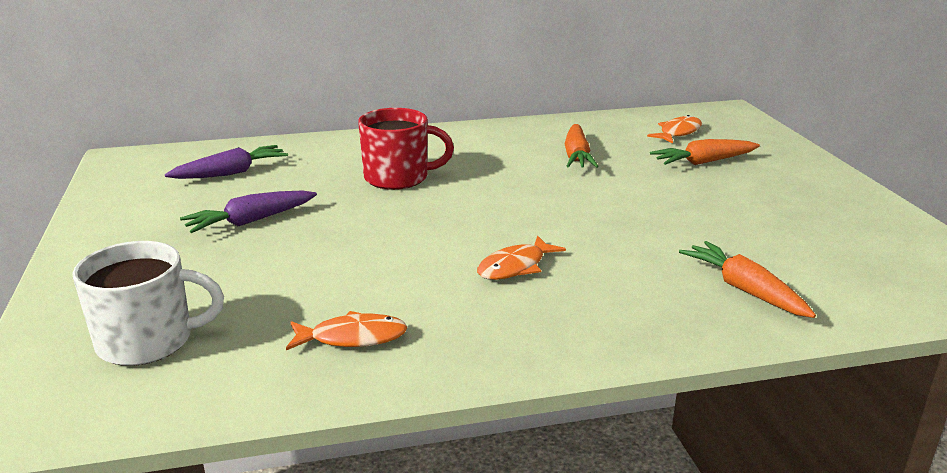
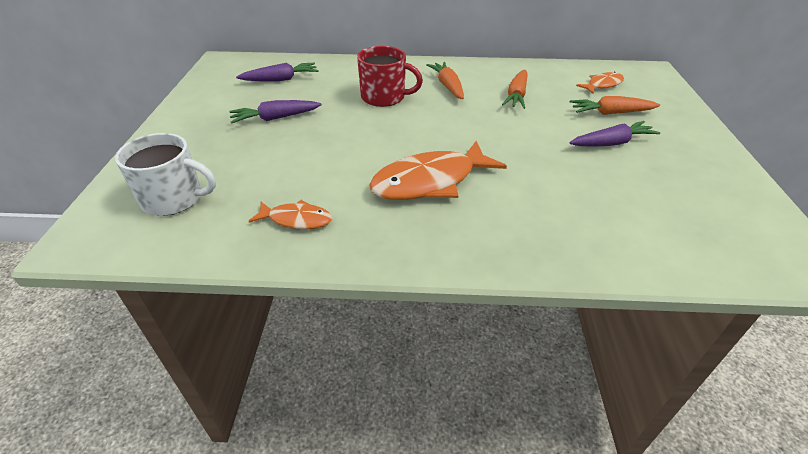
camera: 15 degrees right, 15 degrees up
(515, 267) = (430, 181): orange fish -> orange fish, size x1.91
(721, 194) = (612, 143): none -> purple carrot
(744, 290) = (590, 230): orange carrot -> orange carrot (447, 86)

